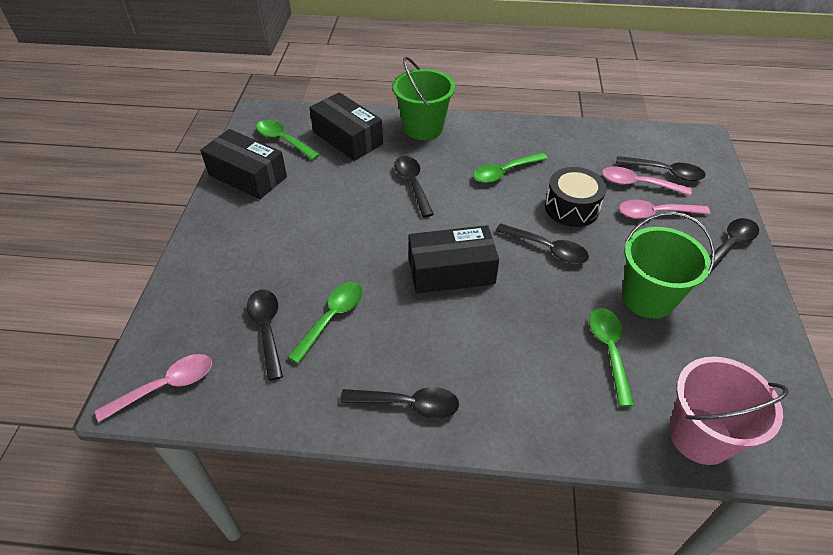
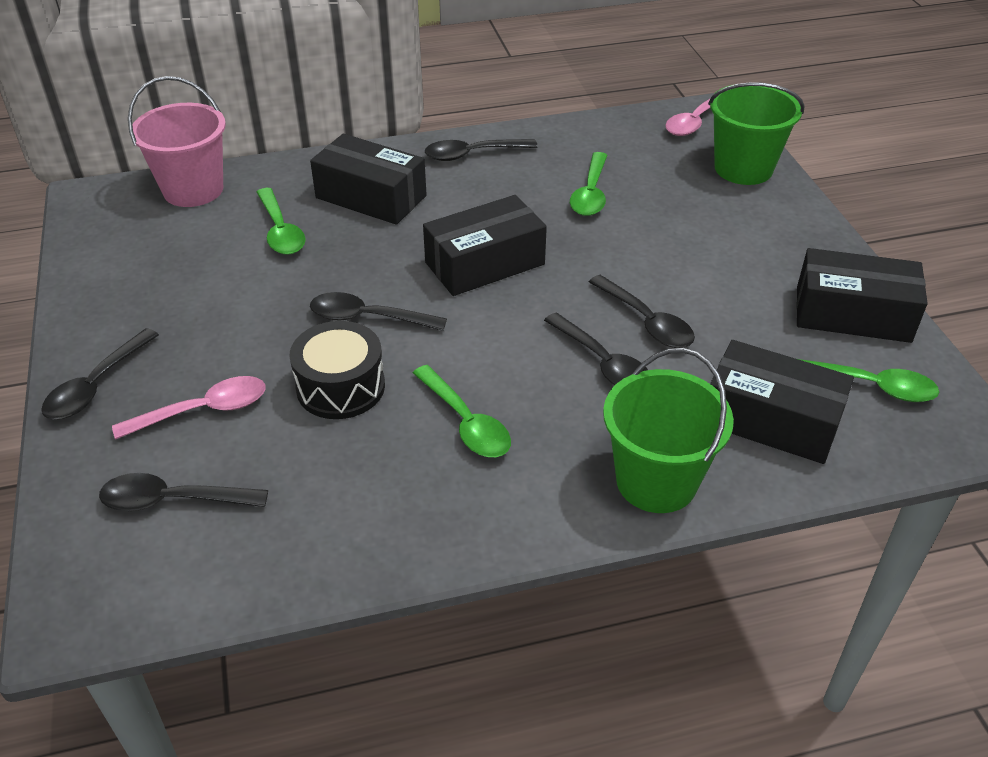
camera: 160 degrees right, 5 degrees down
(267, 329) = (648, 172): black spoon -> black spoon (646, 322)
(504, 172) = (466, 423): green spoon -> green spoon turned 105 degrees clockwise
(523, 371) = (371, 197): none -> black box
(637, 184) = (228, 460): pink spoon -> none
(648, 298) = (230, 290): green bucket -> green bucket (743, 168)

